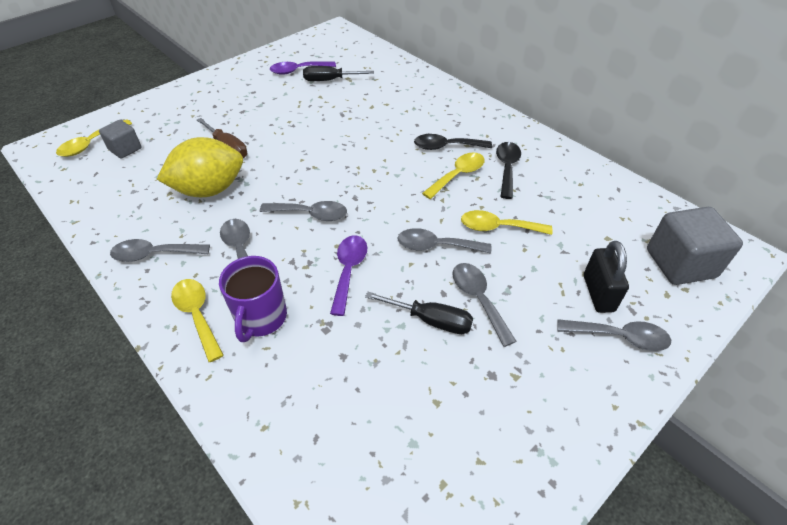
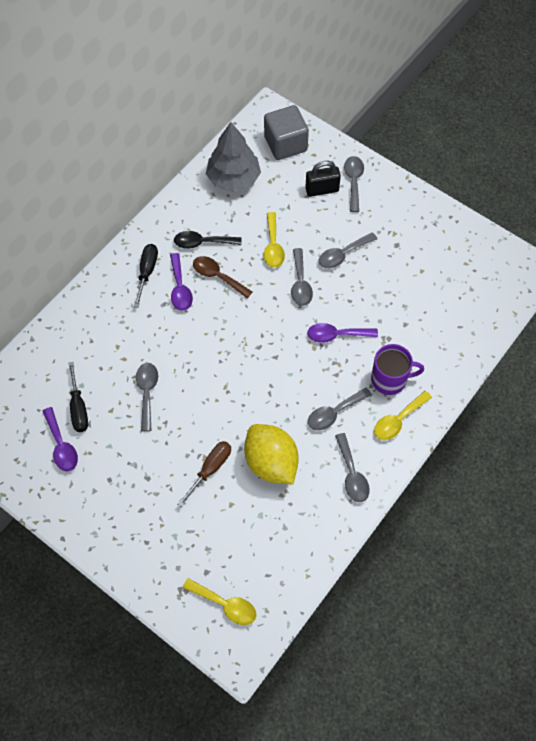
camera: 100 degrees left, 15 degrees up
(125, 149) = (228, 565): grey cube -> none
(311, 214) = (285, 374): grey spoon -> grey spoon (147, 392)
(430, 320) = (366, 280): black screwdriver -> black screwdriver (147, 272)
(446, 147) = (180, 288): black spoon -> purple spoon
(458, 175) = (217, 276): yellow spoon -> brown spoon
(607, 203) = (233, 179): none -> grey tree

